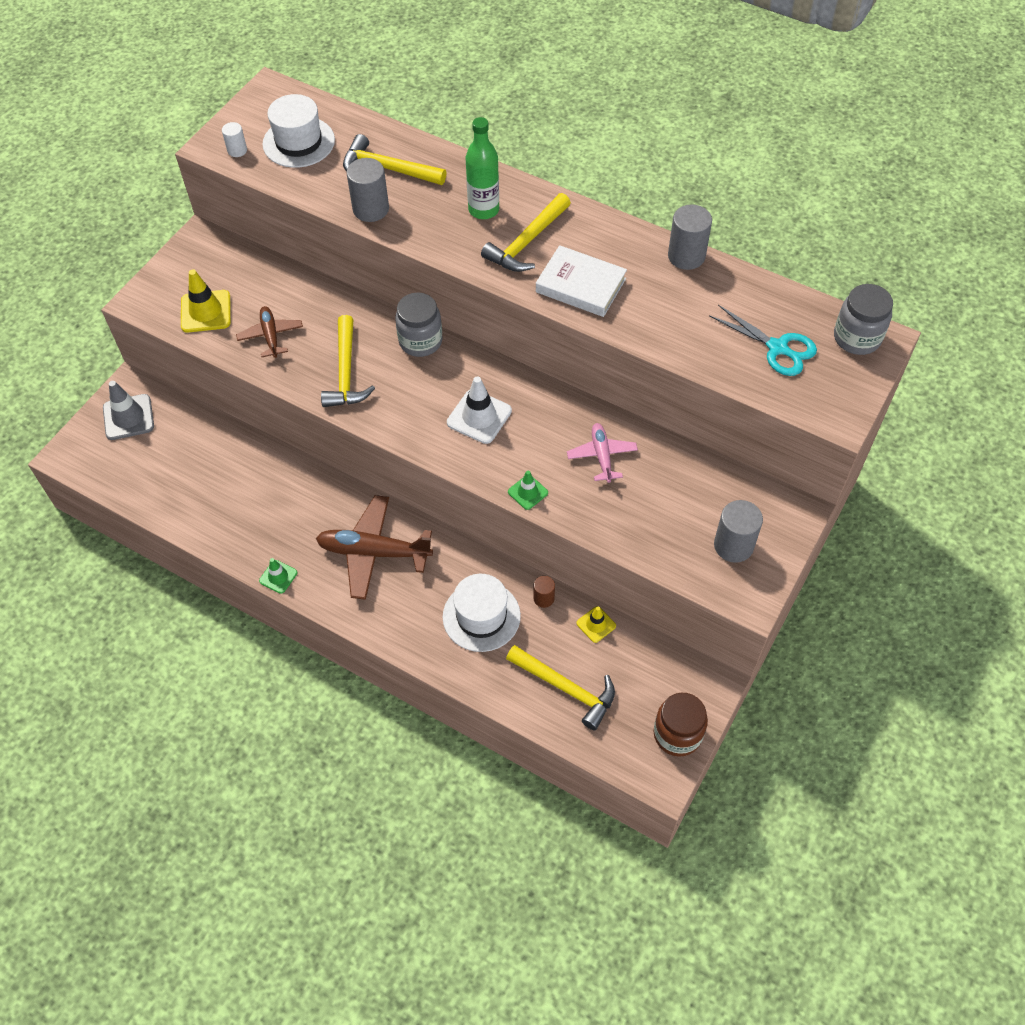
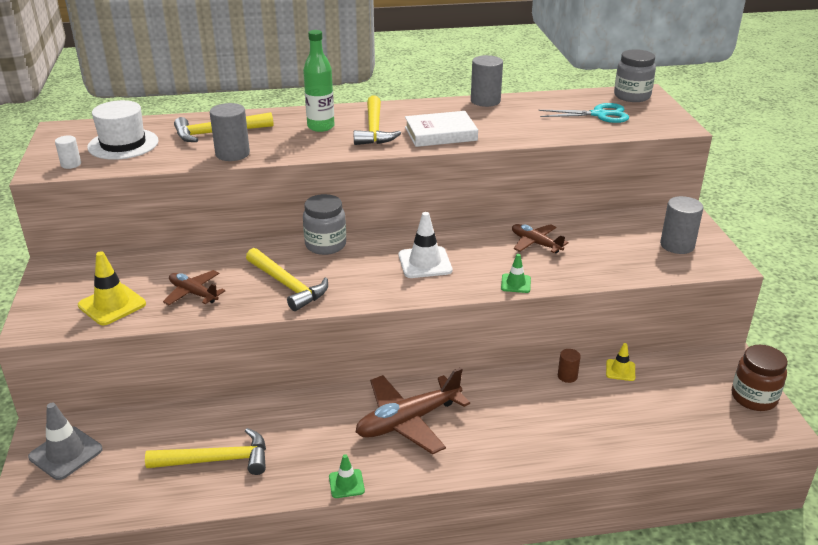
camera: 40 degrees left, 25 degrees down
(481, 616) = (540, 412): white hat -> none
(566, 688) = (653, 417): yellow hammer -> yellow hammer (217, 460)
(602, 456) = (535, 243): pink plane -> brown plane

